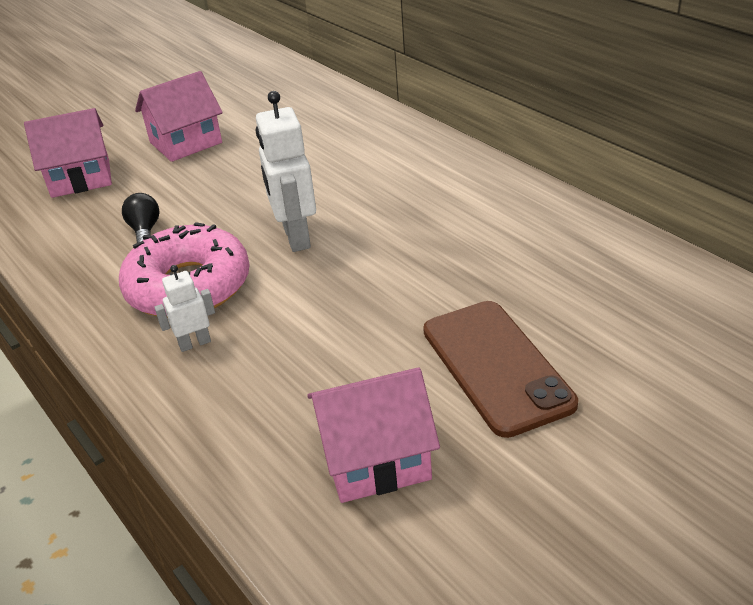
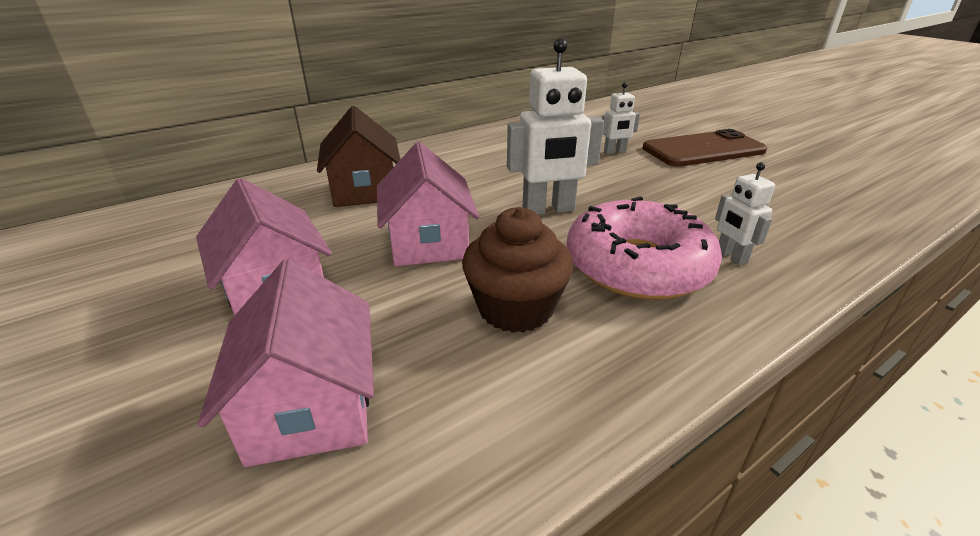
camera: 90 degrees left, 5 degrees down
(145, 230) = (515, 308): black light bulb -> brown cupcake
(336, 140) = (364, 190): none -> brown house
(375, 459) = (813, 184): pink house -> pink house (428, 242)
(466, 282) = (615, 152): none -> white robot

